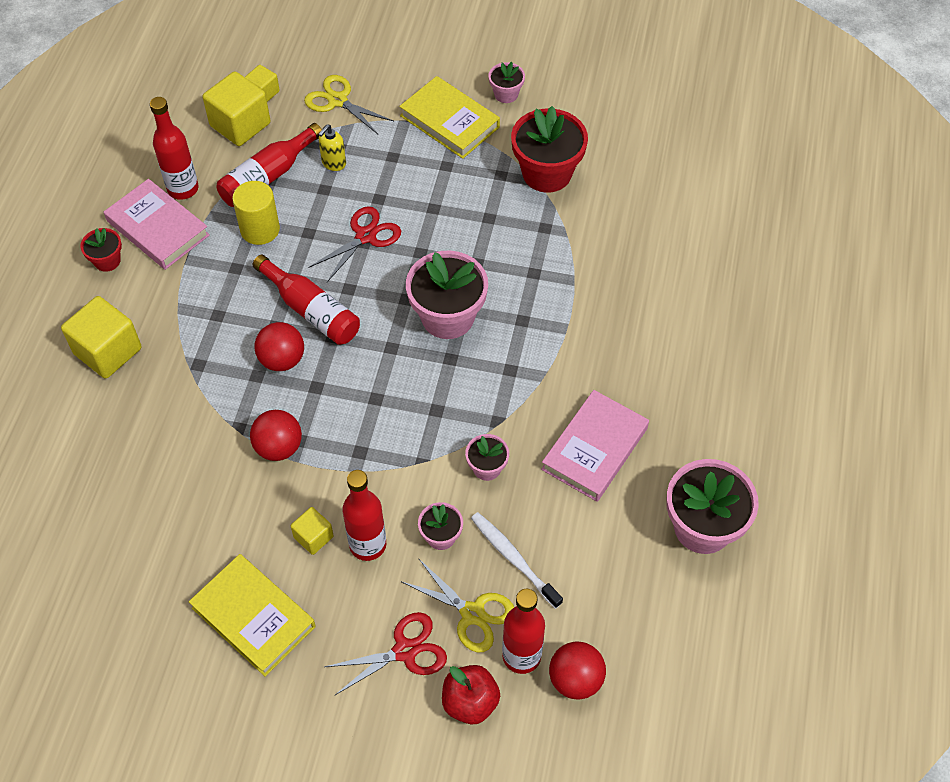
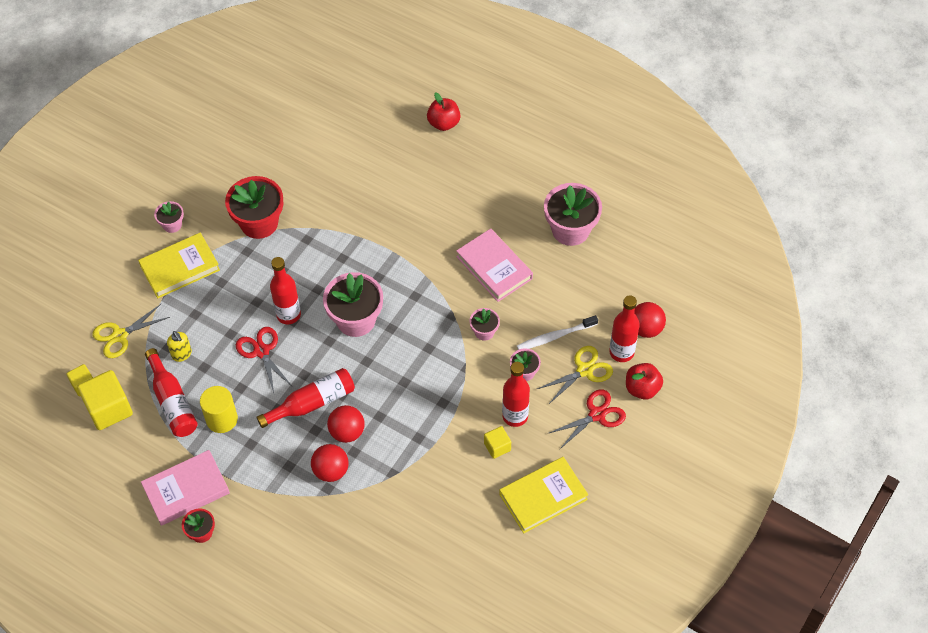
camera: 70 degrees left, 0 degrees up
(108, 351) = (288, 548): yellow cube -> none
(183, 189) = (155, 464): red bottle -> red bottle (288, 315)
(279, 447) = (419, 451): red ball -> red ball (331, 471)
(405, 651) = (597, 415): red scissors -> red scissors turned 60 degrees clockwise
(803, 317) = (444, 123): none -> red apple

